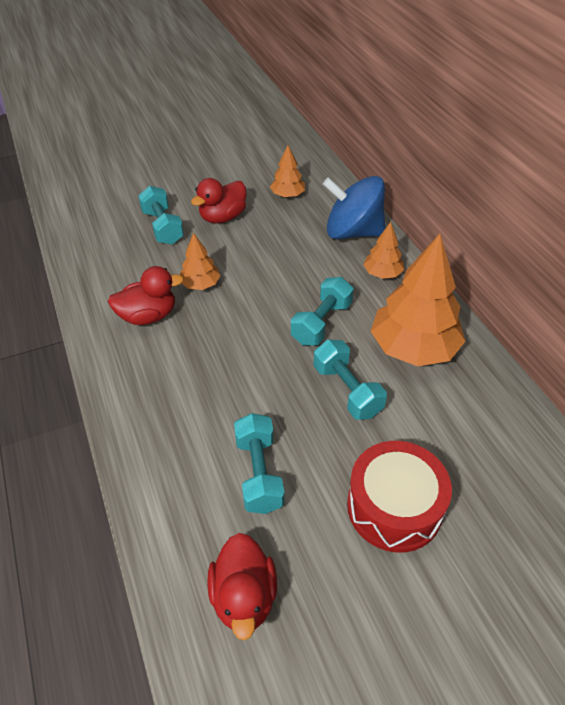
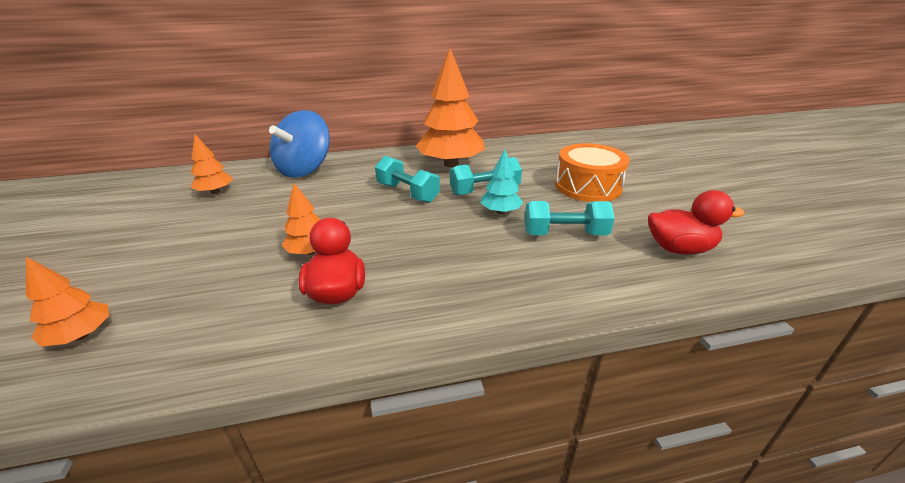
camera: 80 degrees left, 15 degrees down
(163, 227) = (172, 276): turquoise dumbbell -> none
(223, 217) = (206, 231): red duck -> none
(298, 410) = (500, 211): none -> turquoise tree
(382, 273) = (366, 164): orange tree -> orange tree (81, 335)
(394, 507) = (588, 186): red drum -> orange drum

